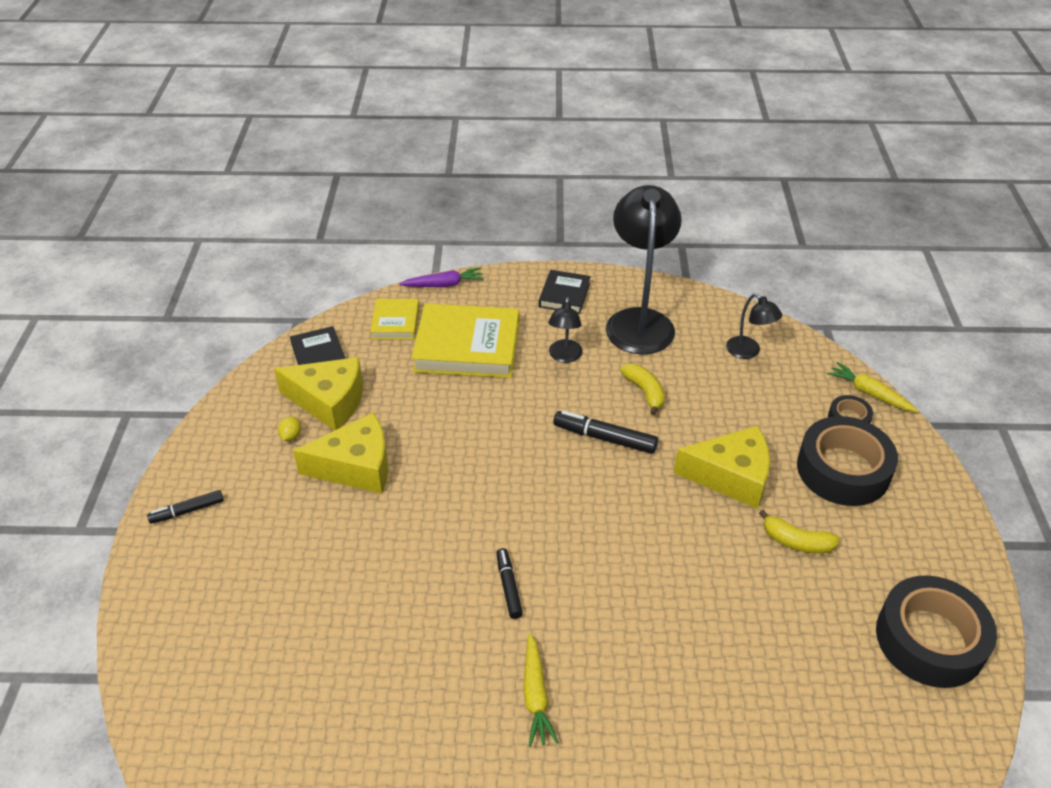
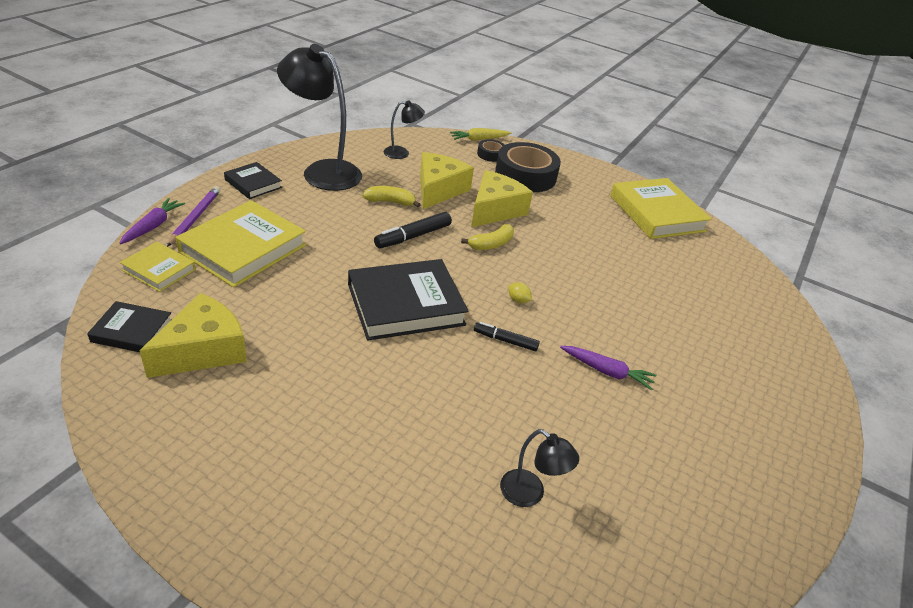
camera: 65 degrees left, 5 degrees down
(187, 511) = (228, 514): black marker -> none
(291, 436) = (216, 393): yellow lemon -> yellow lemon (518, 300)
(356, 467) = (304, 367): yellow cheese -> yellow cheese (439, 190)
(479, 297) = (195, 217): none -> purple pencil
(493, 487) = (405, 304): none -> black book
(536, 696) = (607, 371): yellow carrot -> purple carrot
(564, 356) = (316, 214): black lamp -> black lamp (530, 494)
(796, 541) = (563, 215): yellow banana -> yellow banana (491, 244)
(929, 639) = (656, 213): black tape -> yellow book

